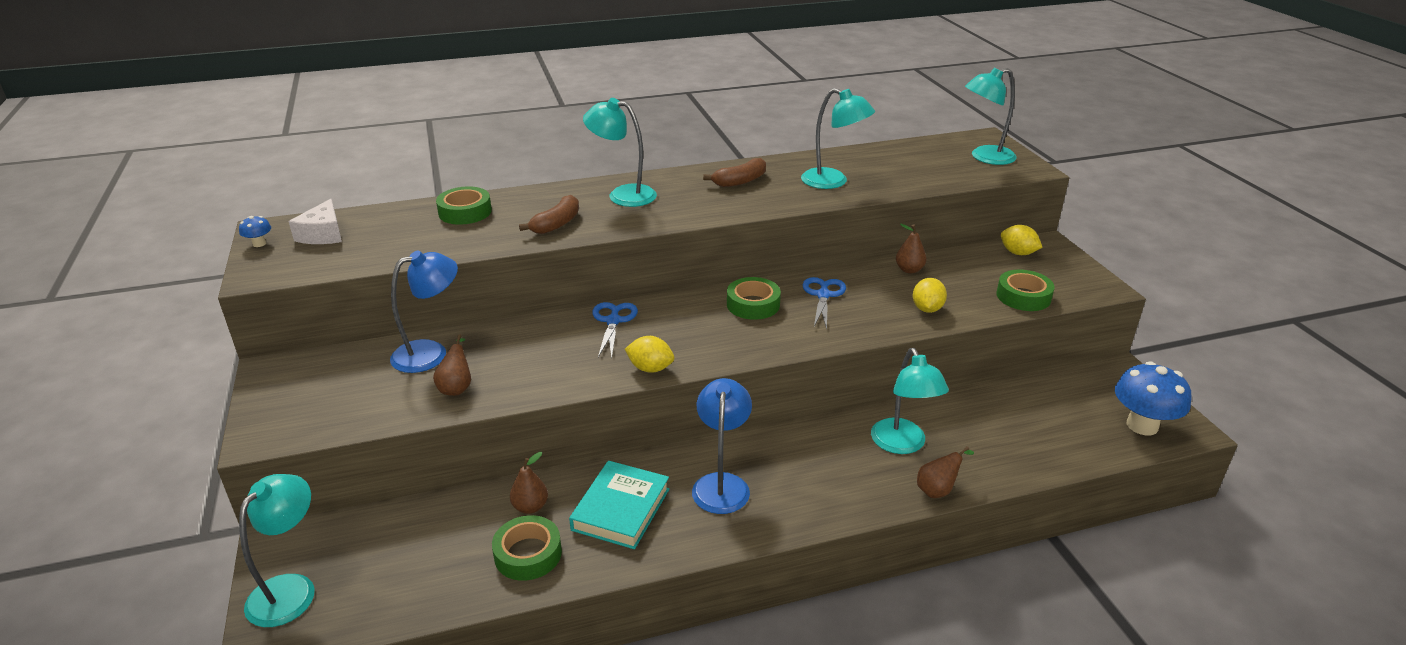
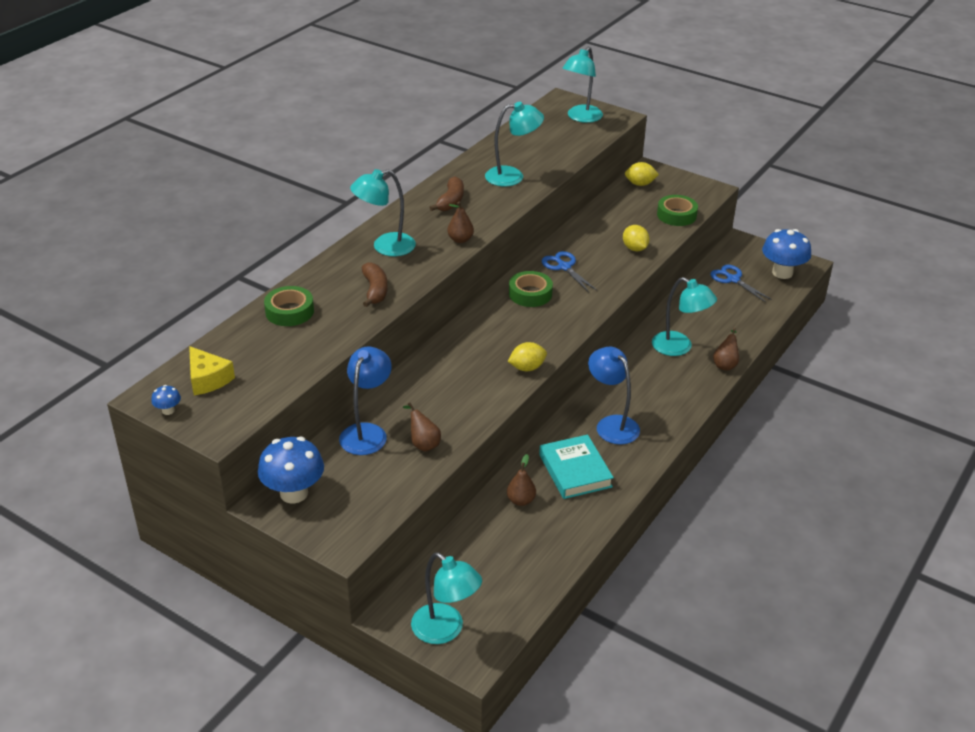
camera: 40 degrees left, 5 degrees up
(291, 589) = (445, 630): turquoise lamp -> turquoise lamp turned 150 degrees clockwise
(301, 372) = (294, 493): none -> blue mushroom
(323, 234) = (208, 379): white cheese -> yellow cheese
(528, 554) = (557, 525): green tape -> none
(613, 321) = (457, 348): blue scissors -> blue scissors (733, 279)
(909, 270) = (592, 225): brown pear -> brown pear (460, 240)

